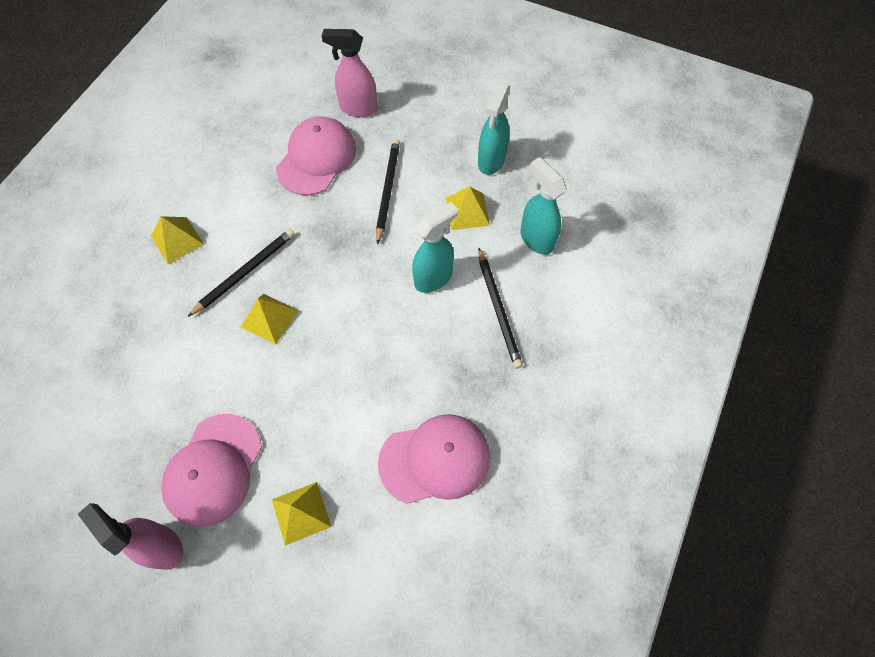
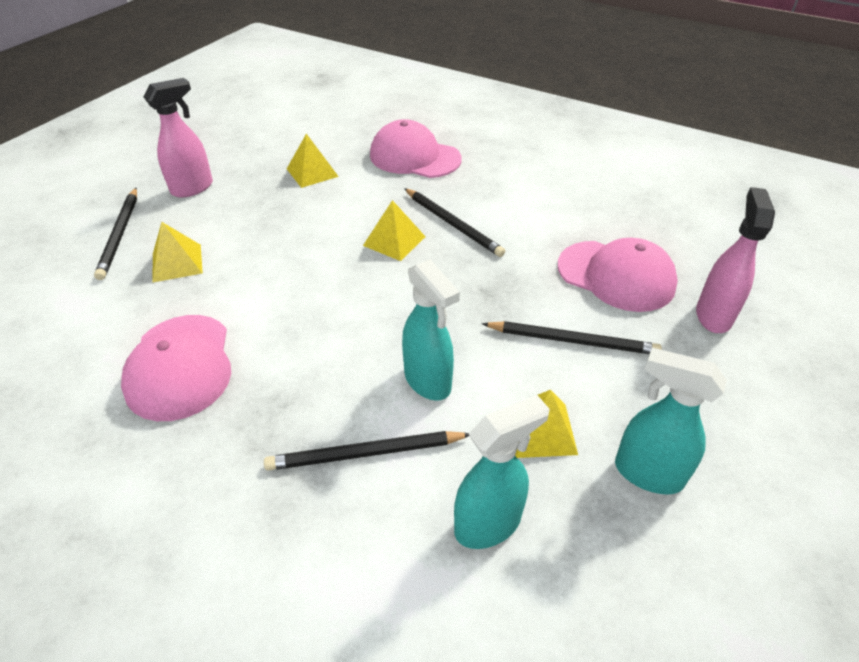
camera: 95 degrees right, 20 degrees down
(177, 240) = (494, 182): yellow pyramid -> yellow pyramid (312, 172)
(213, 469) = (246, 211): pink cap -> pink cap (414, 157)
(251, 597) = (120, 234): none -> black pencil

